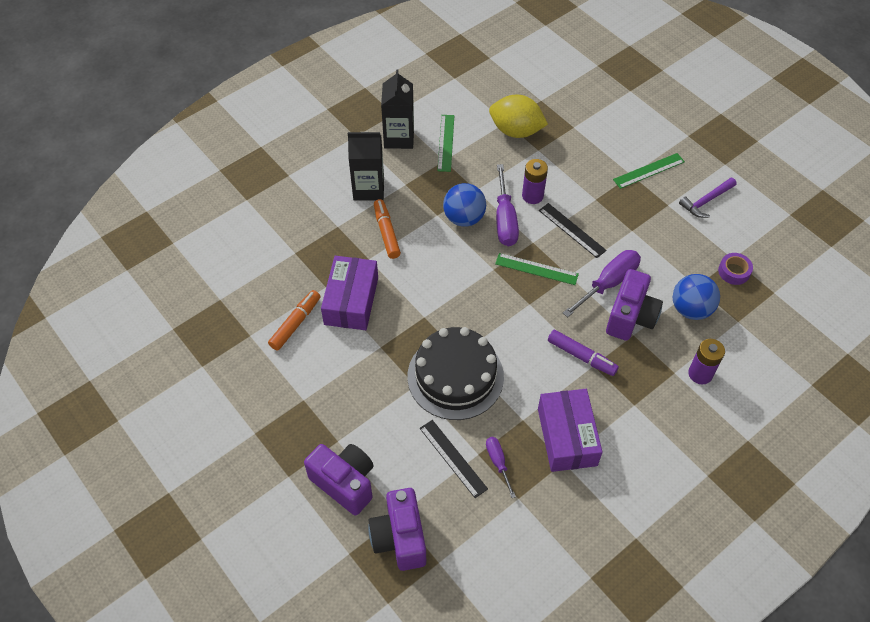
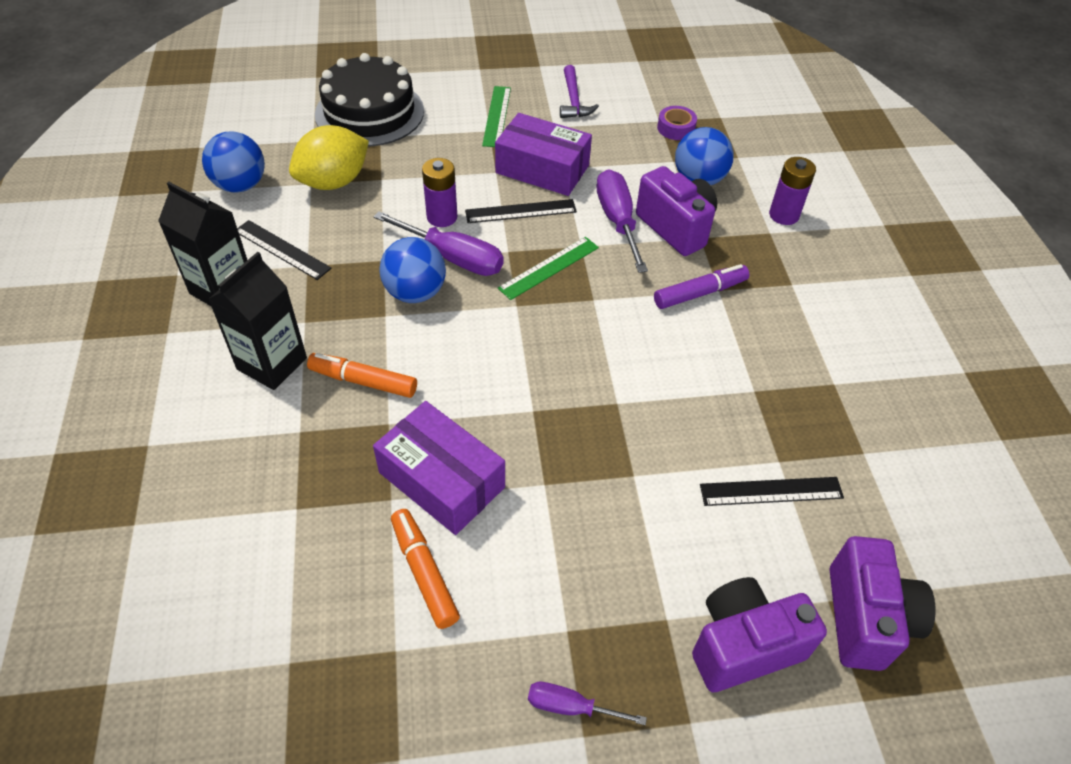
camera: 60 degrees left, 5 degrees down
(400, 538) = (866, 618): purple camera -> purple camera turned 105 degrees counterclockwise
(445, 143) = (282, 250): green ruler -> black ruler
(455, 376) = (648, 425): black cake -> black cake (369, 112)
(476, 94) = (240, 185): none -> blue ball
(498, 462) = (803, 447): purple screwdriver -> purple screwdriver (570, 707)
(567, 437) = (801, 362): purple box -> purple box (542, 169)

